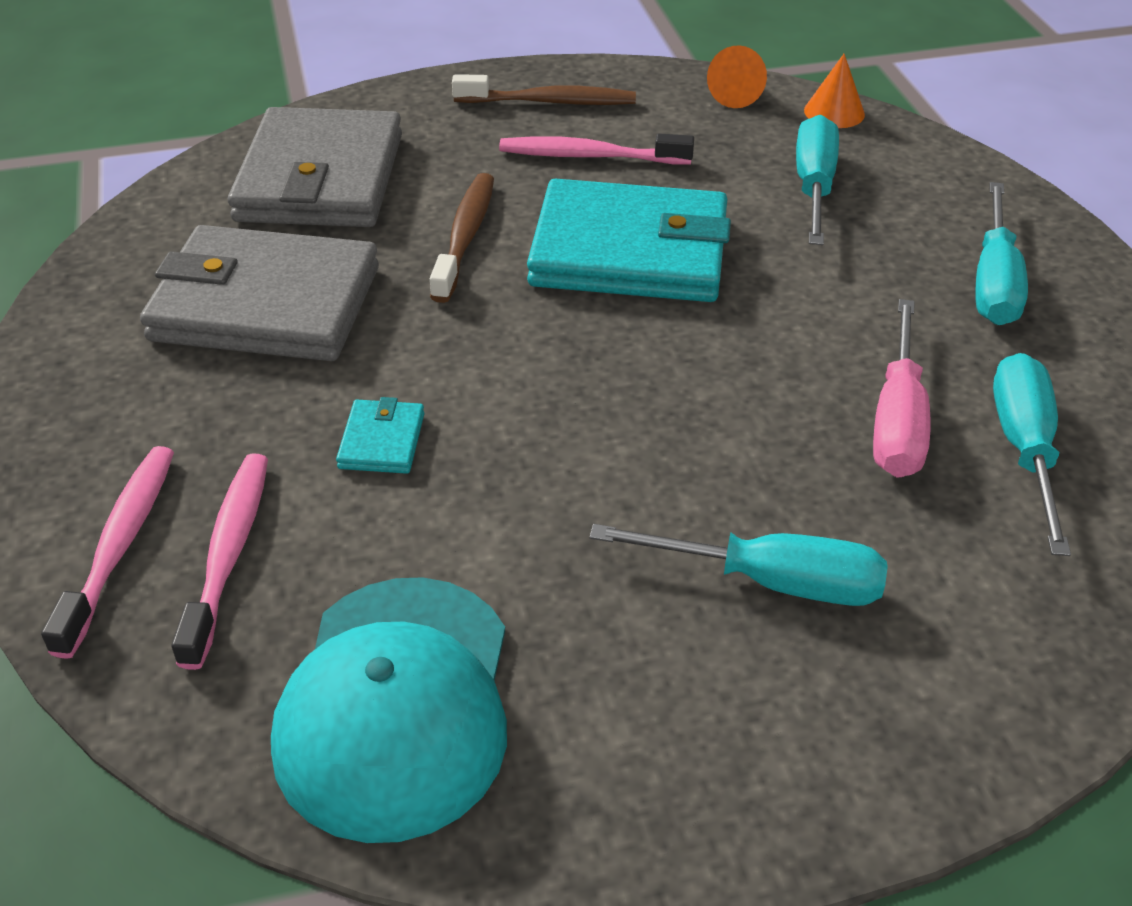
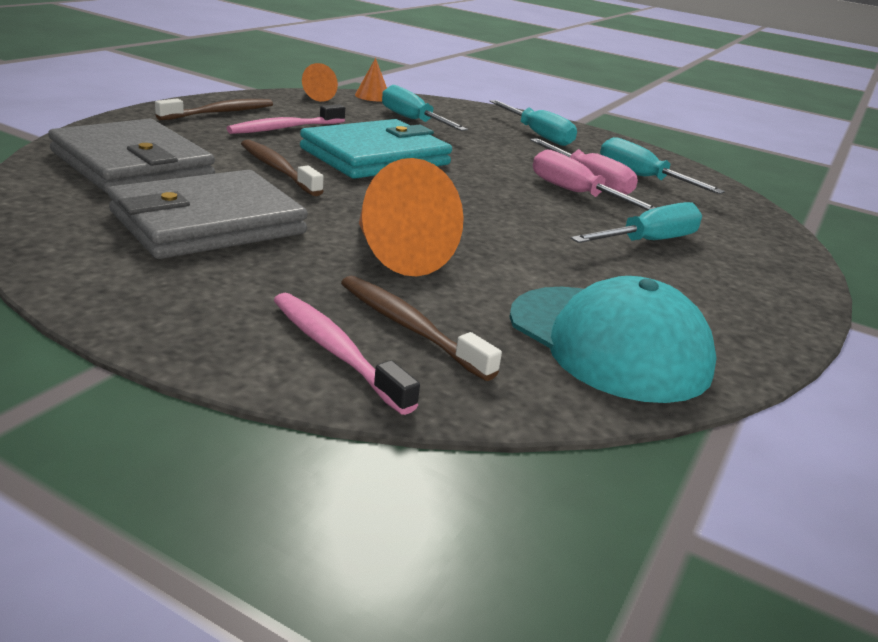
camera: 50 degrees left, 15 degrees down
(229, 554) = (409, 327): pink toothbrush -> brown toothbrush
(382, 441) = (397, 255): turquoise wallet -> orange cone
(824, 436) = (575, 193): none -> pink screwdriver

